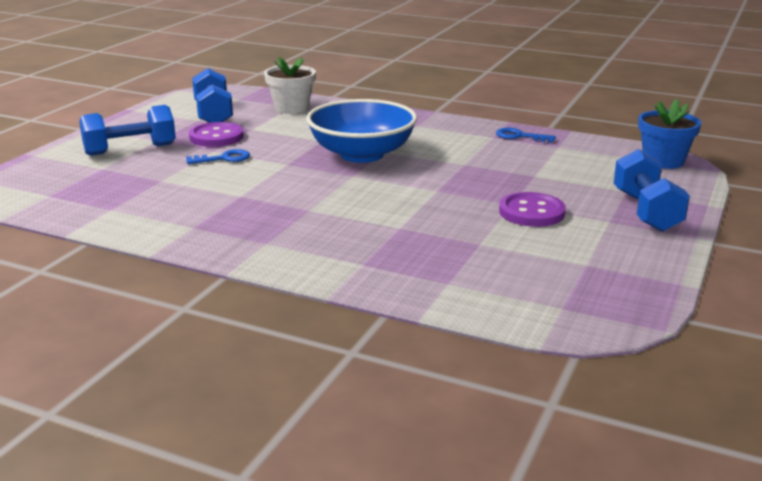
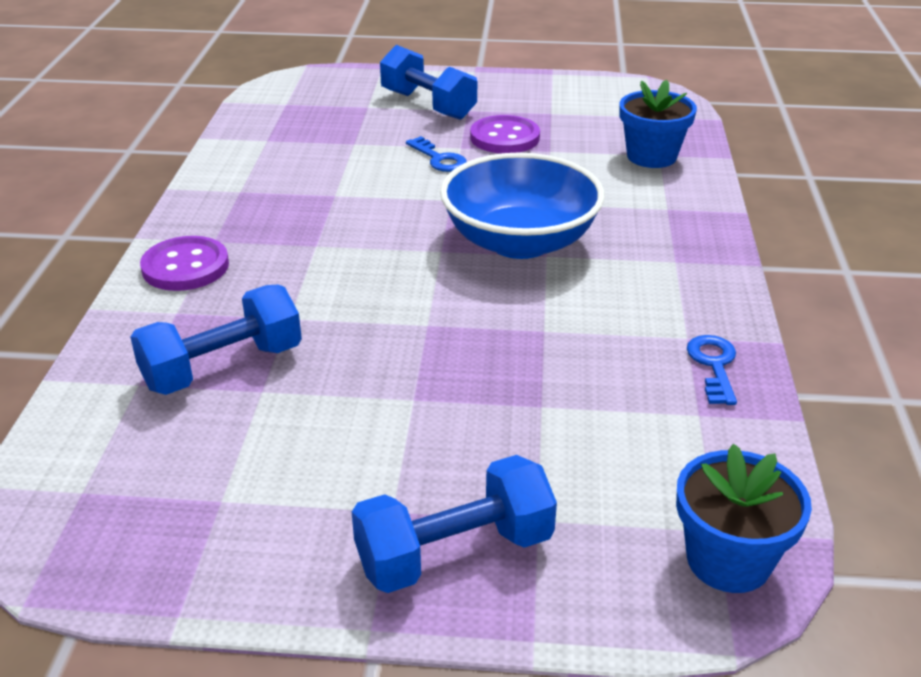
camera: 70 degrees right, 10 degrees up
(213, 114) = (579, 117): blue dumbbell -> blue dumbbell (223, 367)
(291, 108) = (651, 156): white flower pot -> blue flower pot
(531, 212) = (389, 422): purple button -> purple button (185, 267)

